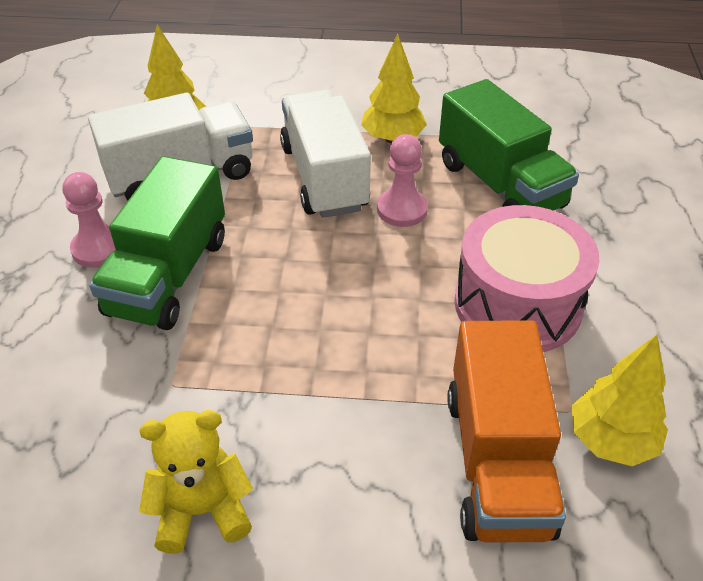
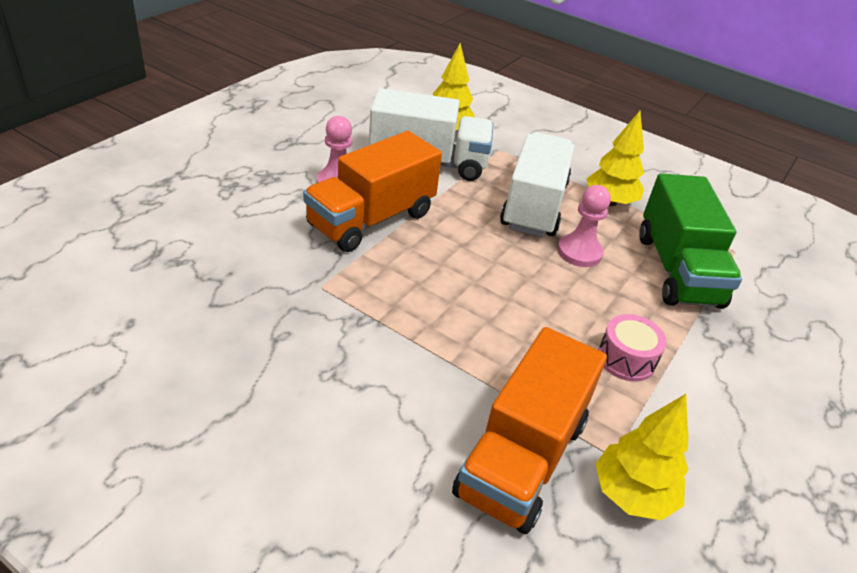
camera: 25 degrees right, 5 degrees down
(168, 275) = (371, 219): green truck -> orange truck
(202, 510) = (281, 373): yellow teddy bear -> none
(517, 304) = (626, 359): pink drum -> pink drum, size x0.49

